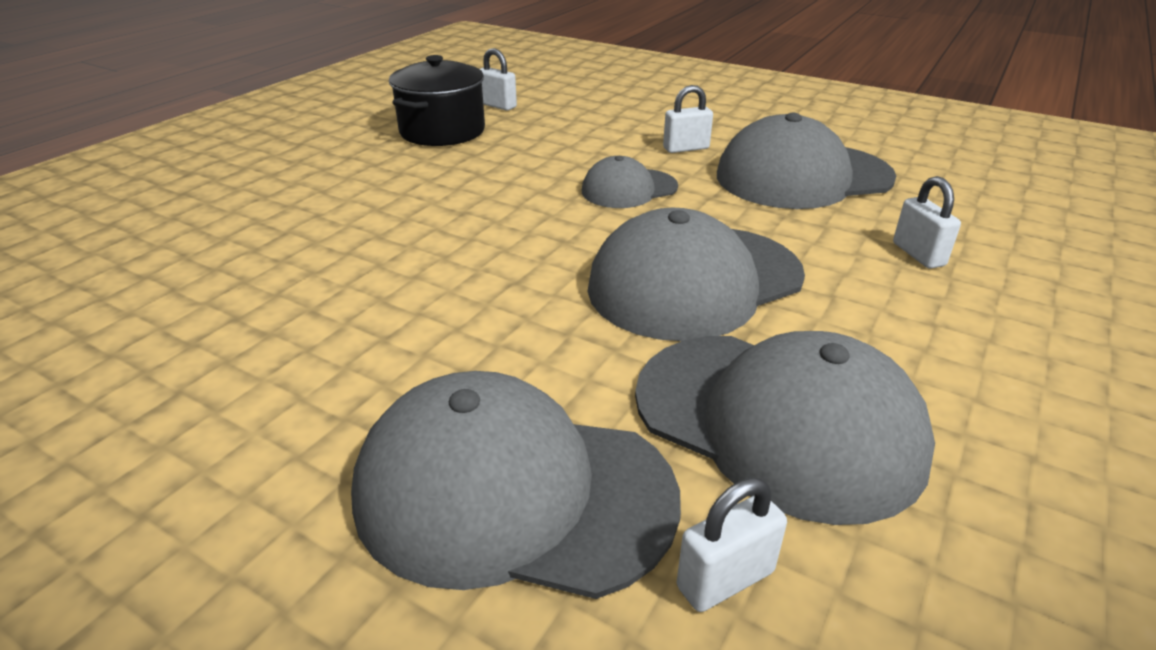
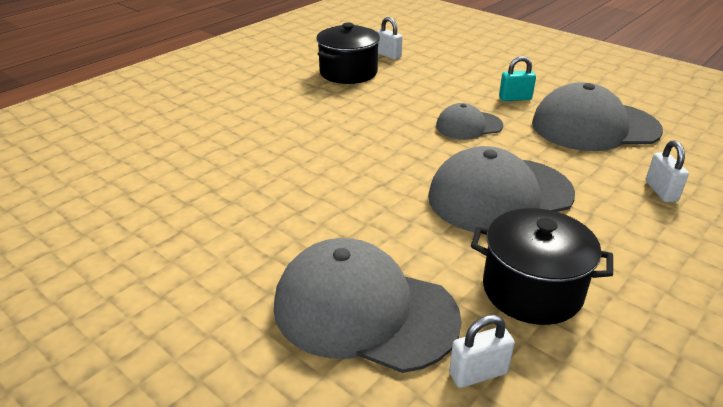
camera: 10 degrees right, 0 degrees up
(686, 148) = (515, 98): white padlock -> turquoise padlock
(777, 421) = (532, 290): grey cap -> black pot

